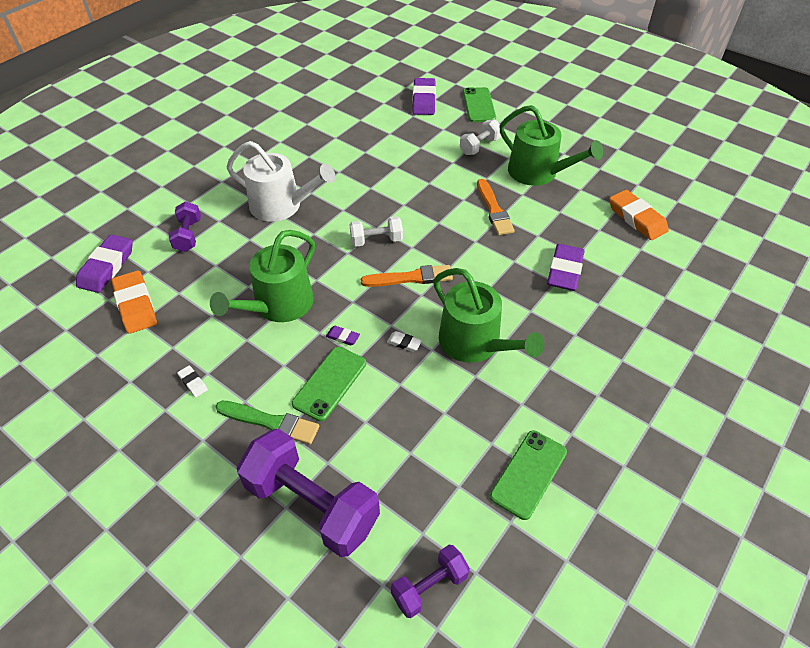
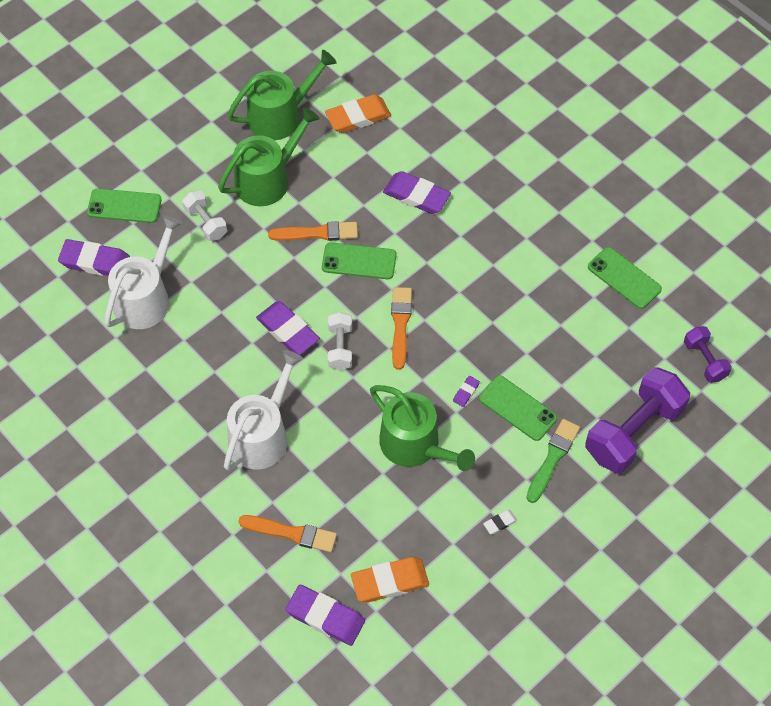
camera: 80 degrees left, 10 degrees up
(188, 235) = (291, 533): purple dumbbell -> orange brush
(386, 206) = (288, 331): none -> purple eraser
(398, 128) = (146, 298): none -> white watering can
(404, 343) = (481, 343): white eraser -> none
(473, 240) = (359, 261): none -> green phone
(475, 343) = (491, 287): green watering can -> green watering can (280, 116)

